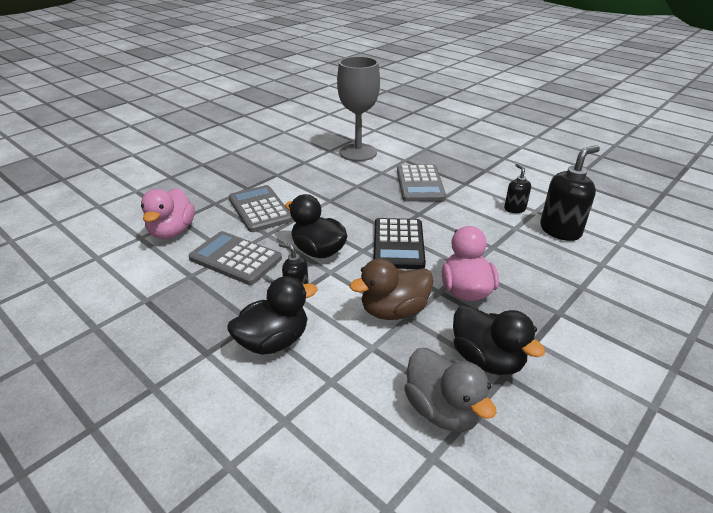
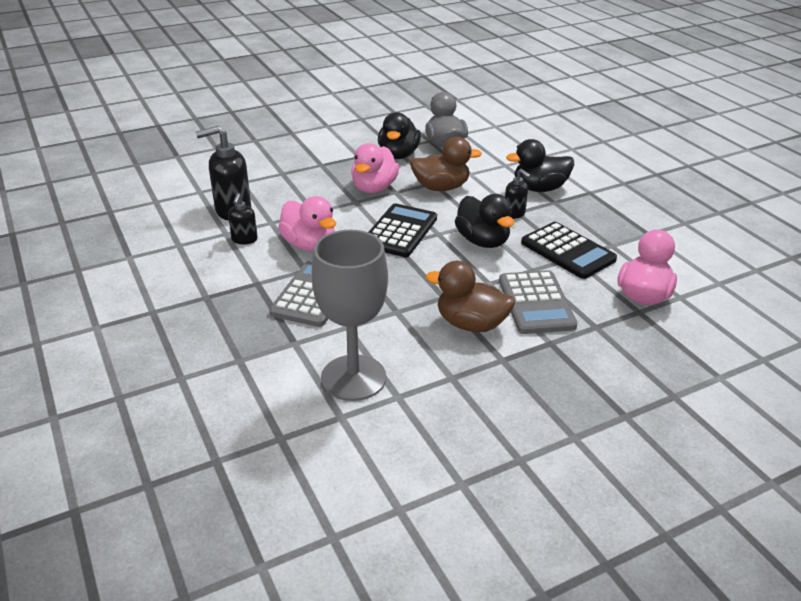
camera: 160 degrees left, 0 degrees up
(235, 258) = (568, 251): grey calculator -> black calculator
(303, 188) = (471, 324): none -> brown duck
(461, 215) = (309, 245): none -> pink duck
(487, 359) = (398, 155): black duck -> black duck turned 150 degrees counterclockwise

